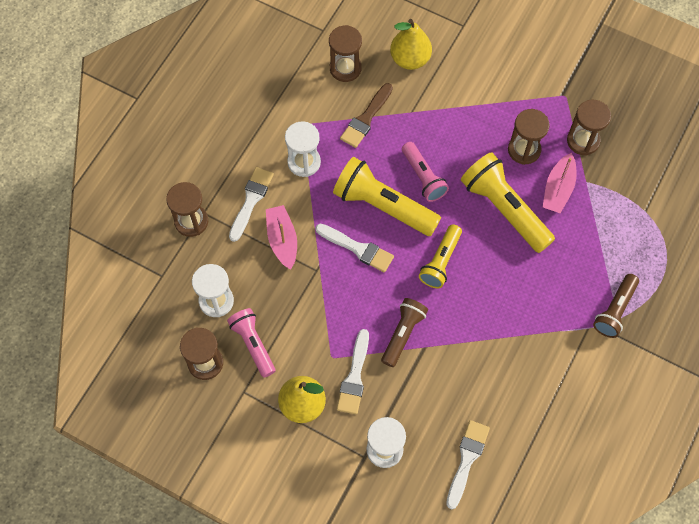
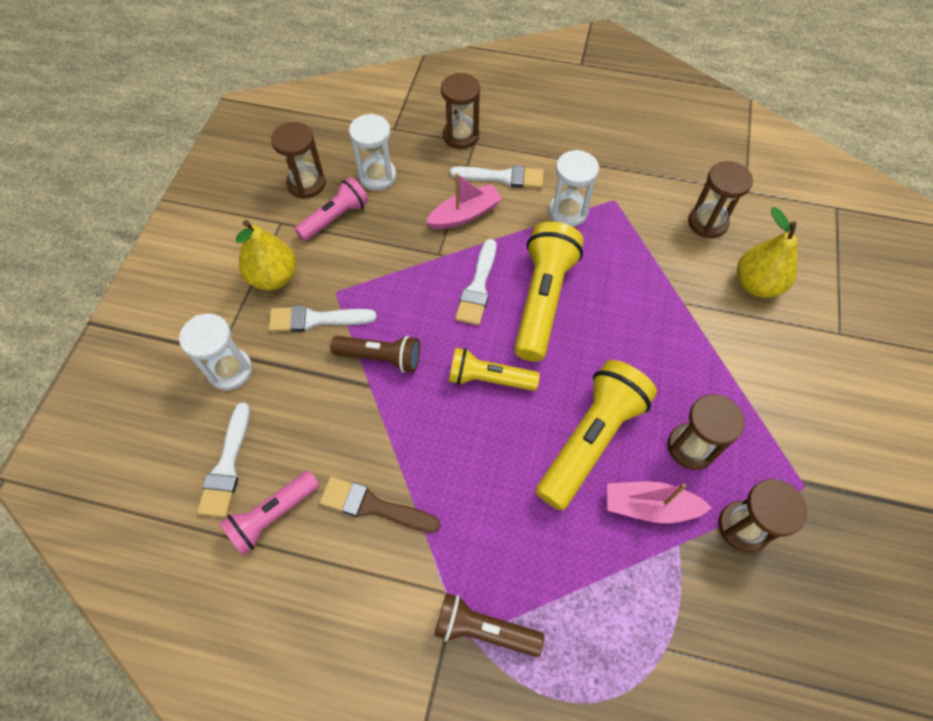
camera: 75 degrees right, 5 degrees down
(366, 118) = (651, 257): brown brush -> brown brush (373, 506)
(423, 177) = (598, 334): pink flashlight -> pink flashlight (273, 516)
(467, 459) = (227, 466): white brush -> white brush turned 90 degrees clockwise

